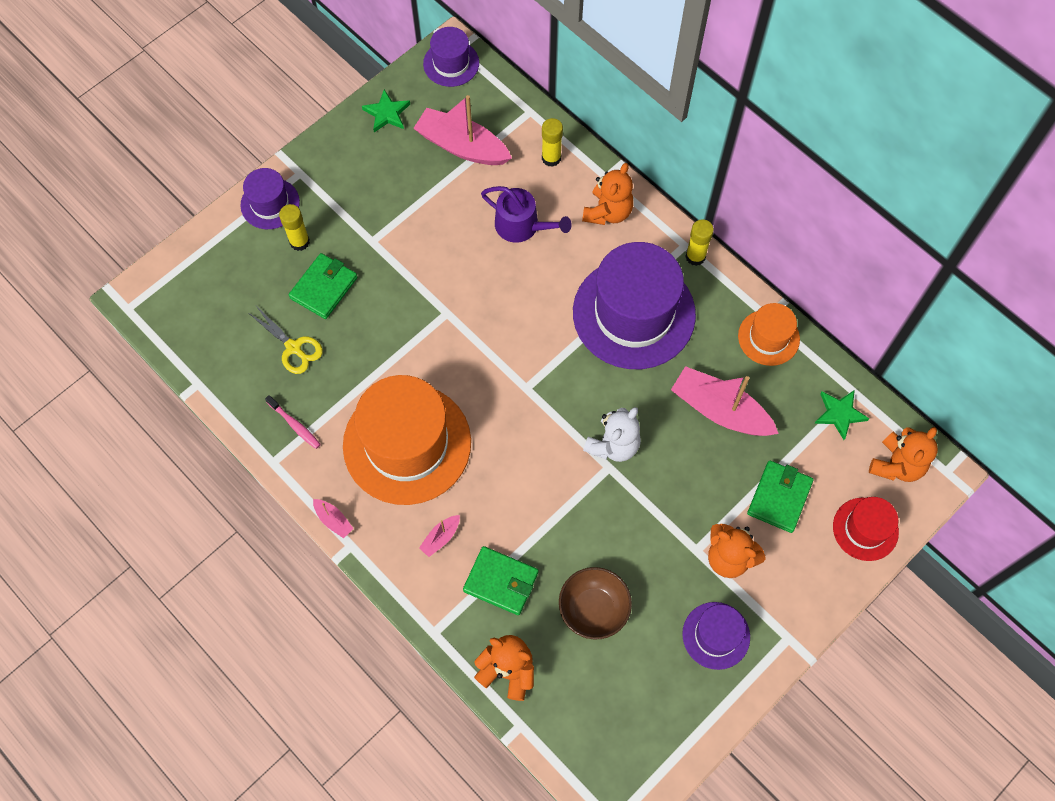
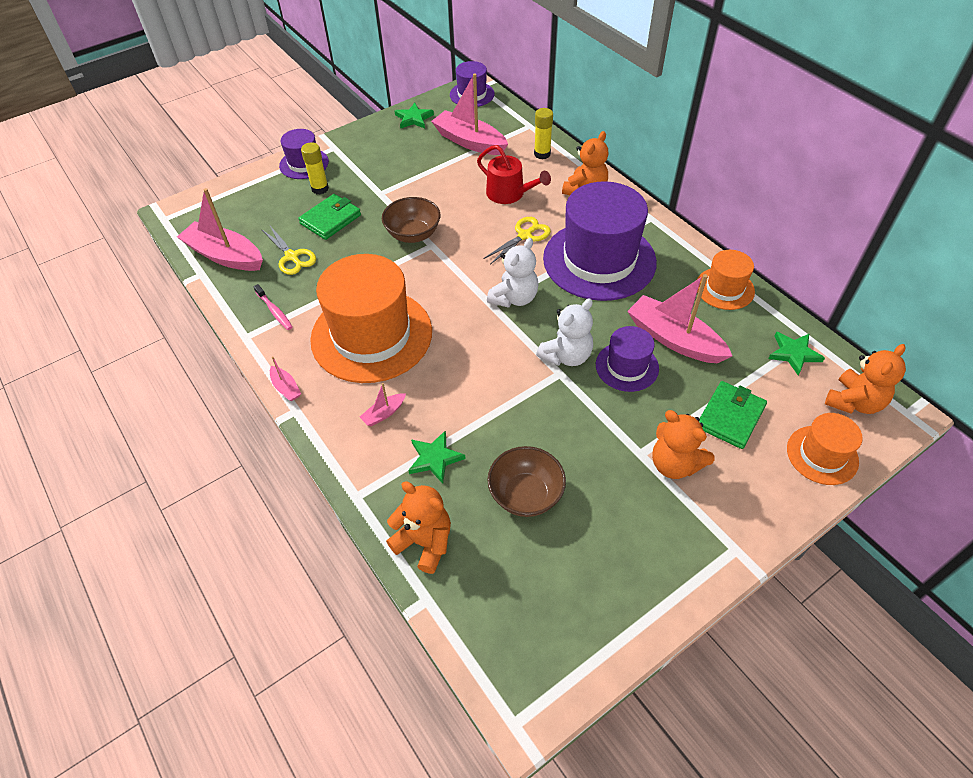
camera: 10 degrees right, 15 degrees down
(217, 355) = (225, 256): none -> pink boat
(423, 299) = (413, 234): none -> brown bowl
(501, 581) = (435, 458): green wallet -> green star
(522, 226) = (509, 194): purple watering can -> red watering can
(548, 287) = (525, 235): none -> yellow scissors
(549, 376) = (514, 298): none -> white teddy bear
(695, 256) = (659, 226): yellow glue stick -> none
(716, 635) = (655, 536): purple hat -> purple hat (627, 366)
(865, 529) = (822, 455): red hat -> orange hat

